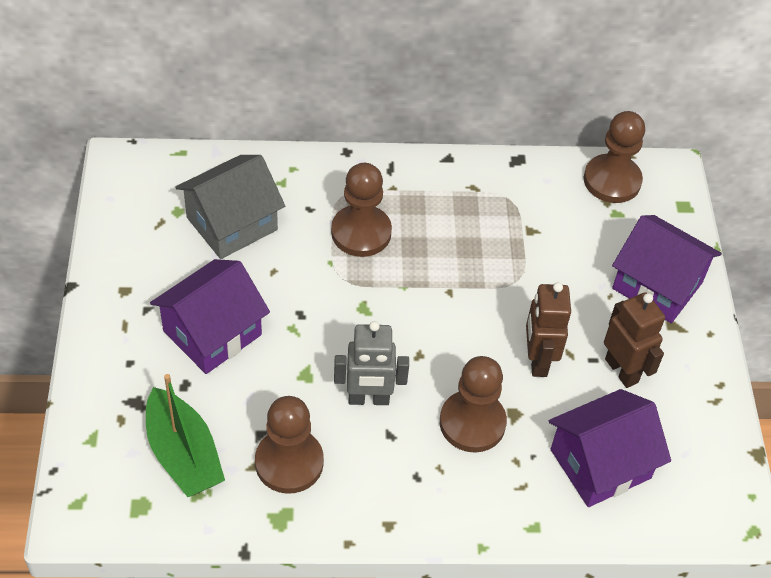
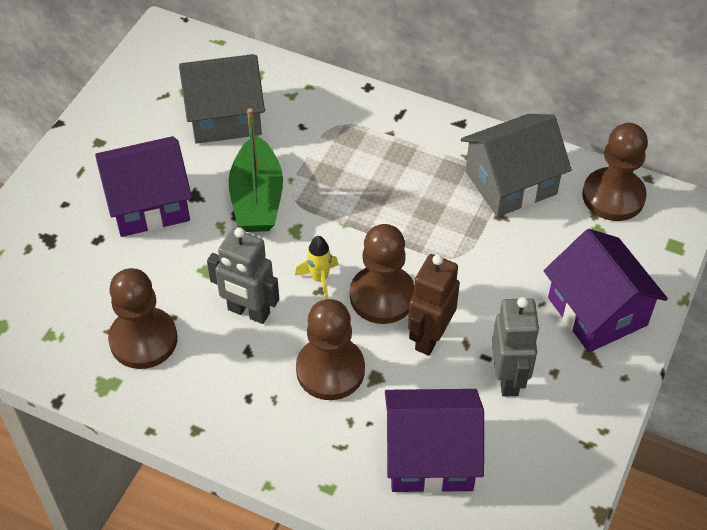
camera: 30 degrees right, 0 degrees up
(183, 454) = (59, 297): green boat -> green boat (257, 198)
(361, 232) = (335, 163): brown pawn -> brown pawn (382, 296)
(413, 345) = (319, 279): none -> yellow rocket
(522, 198) = (510, 183): none -> grey house
(622, 370) = (508, 378): brown robot -> grey robot

